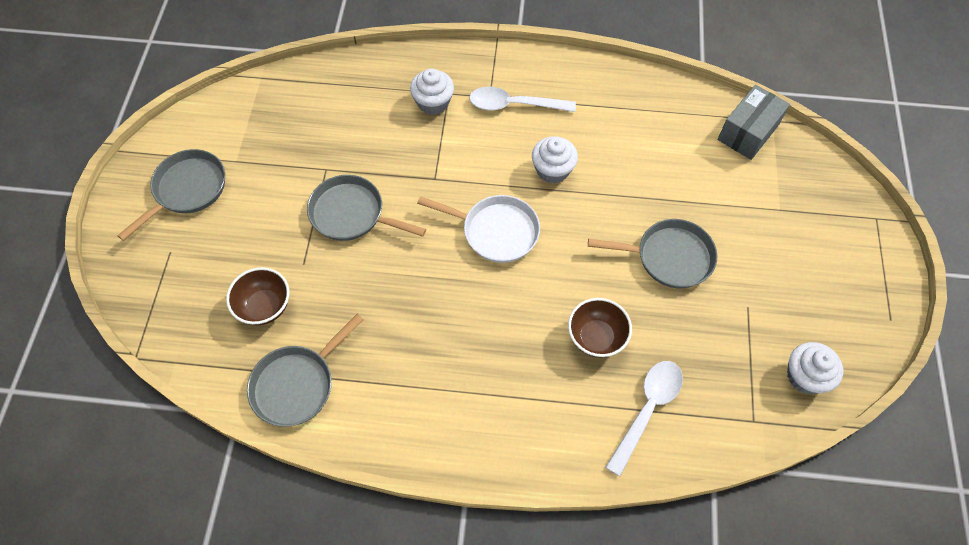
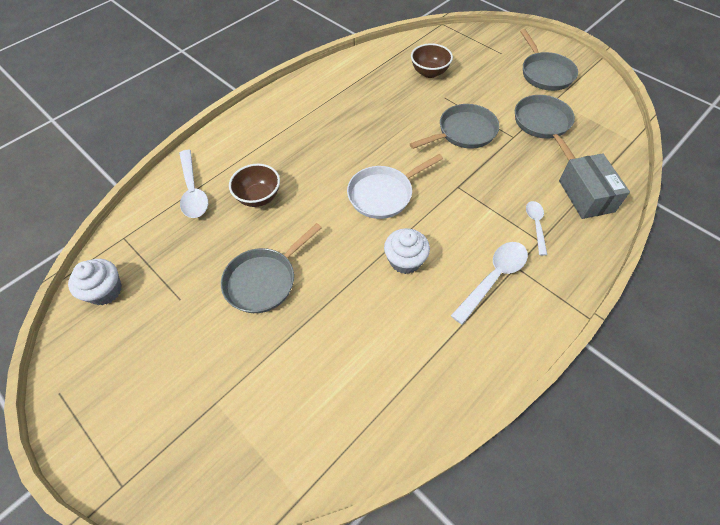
camera: 130 degrees right, 5 degrees down
(297, 384) = (370, 66): grey pan -> grey pan (543, 124)
(433, 103) = (535, 225): white cupcake -> white spoon
(748, 132) = (308, 456): grey box -> grey box (586, 196)

